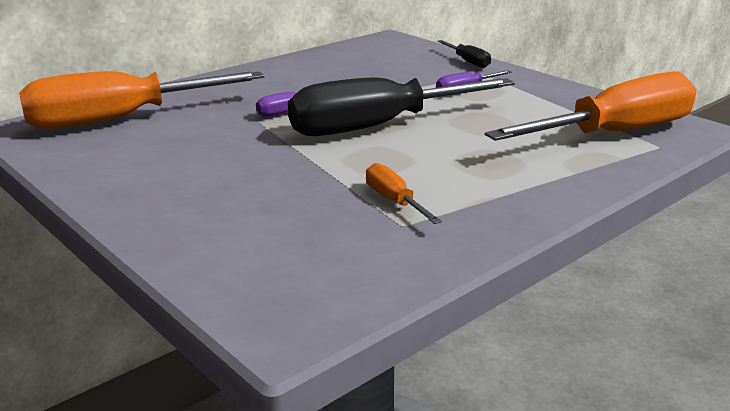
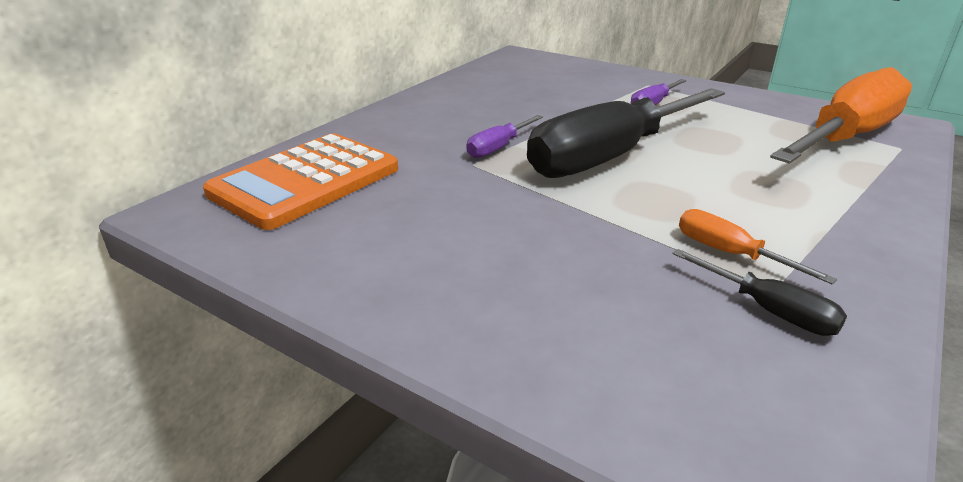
camera: 15 degrees left, 5 degrees up
(121, 119) = (305, 181): orange screwdriver -> orange calculator
(467, 62) = (621, 73): black screwdriver -> black screwdriver (768, 310)

